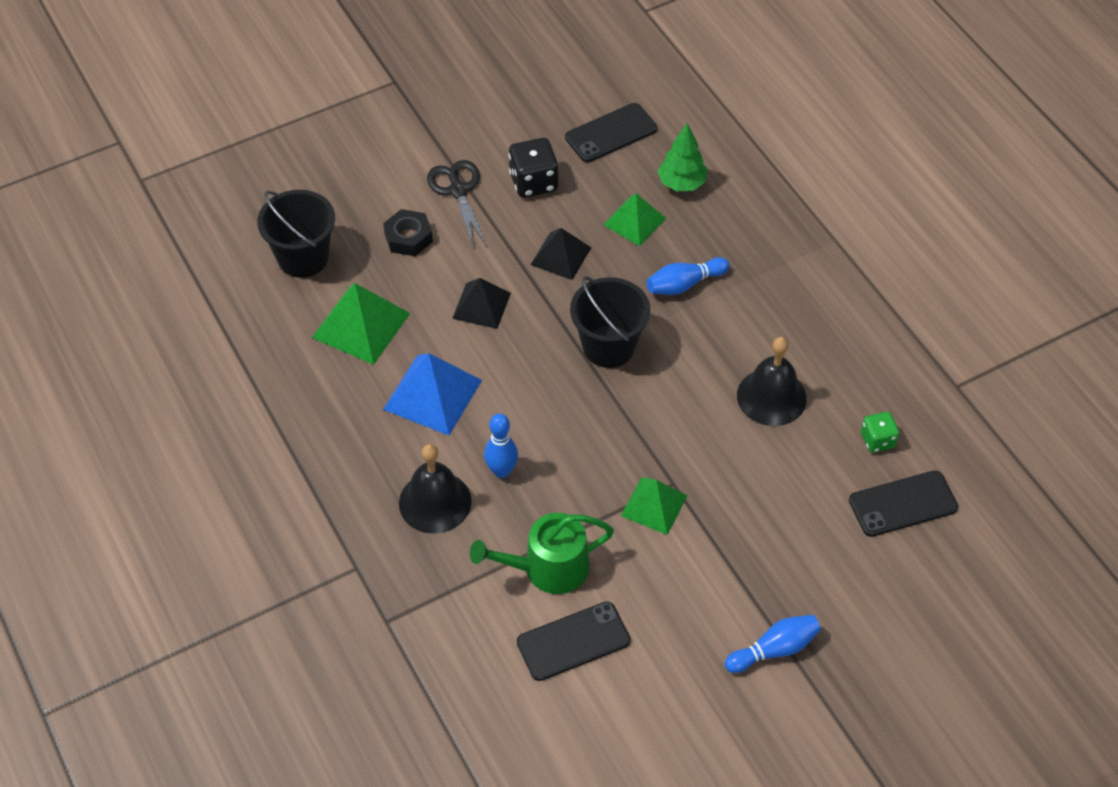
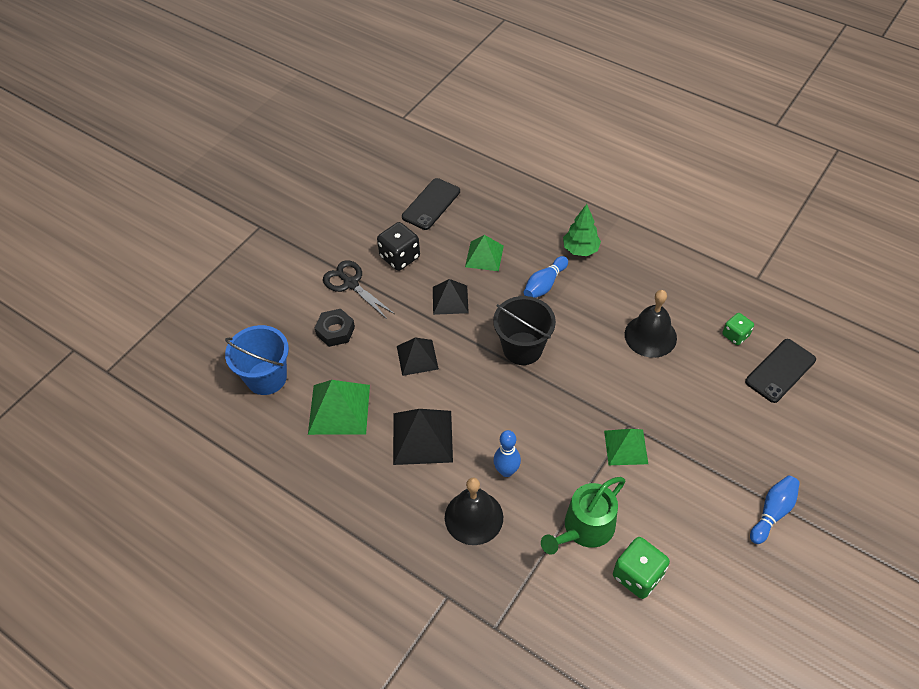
camera: 25 degrees left, 0 degrees up
(303, 258) = (266, 378): black bucket -> blue bucket
(433, 394) = (422, 437): blue pyramid -> black pyramid
(573, 641) = (637, 575): black phone -> green dice
(682, 183) = (499, 218): green tree -> green tree (580, 249)

